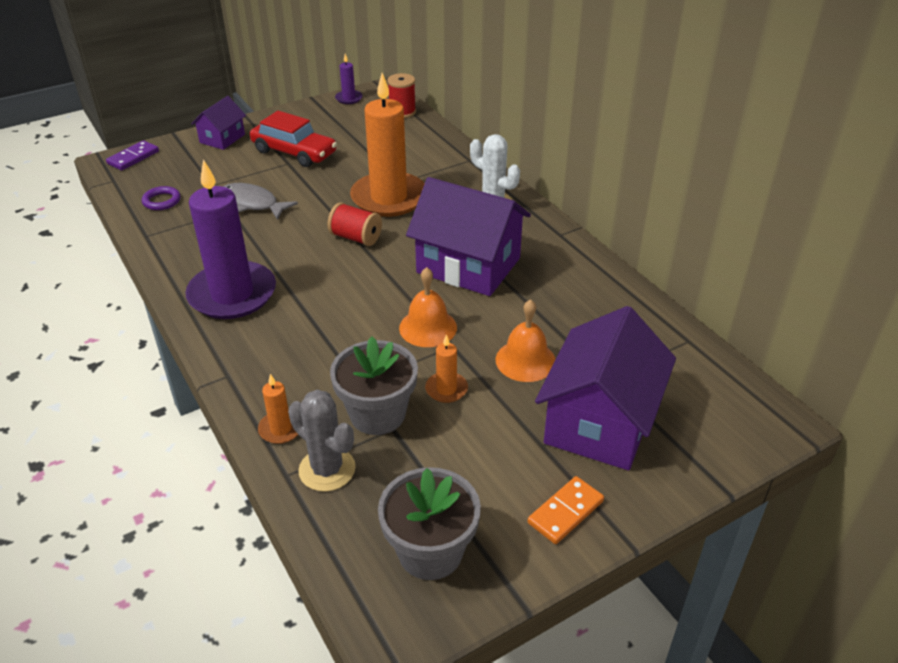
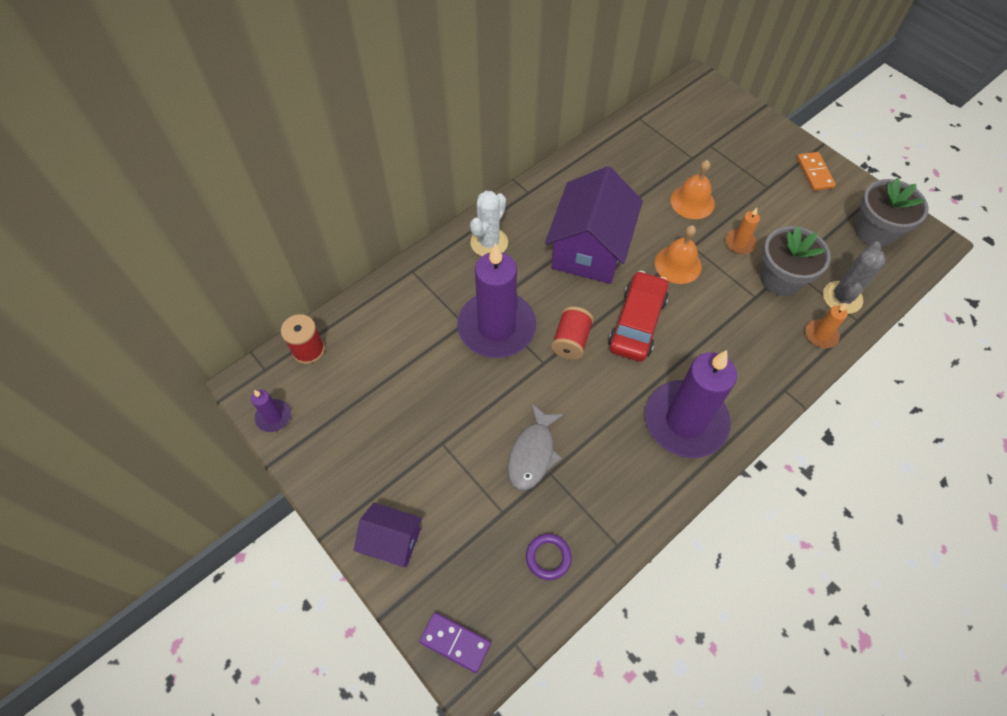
camera: 100 degrees left, 20 degrees up
(294, 152) = (417, 443): red car -> red car (637, 323)
(389, 198) = (496, 327): orange candle -> purple candle
(565, 512) = (814, 173): orange domino -> orange domino turned 45 degrees clockwise
(600, 422) = (735, 160): purple house -> none

